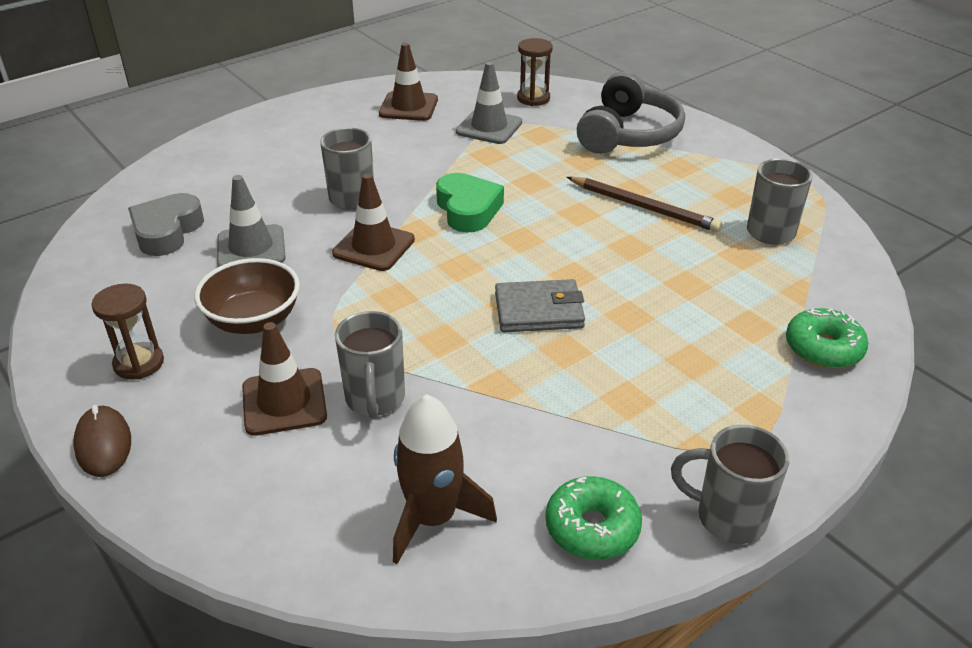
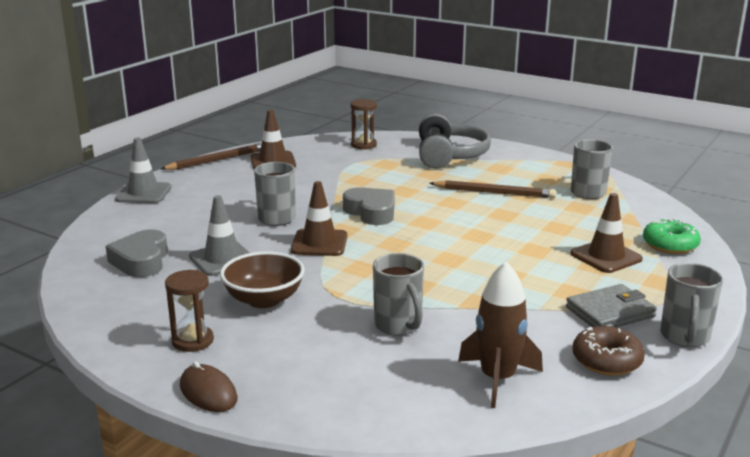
camera: 20 degrees left, 15 degrees down
(284, 402) = (331, 340): brown traffic cone -> brown traffic cone (606, 256)
(348, 94) = (217, 160): none -> brown pencil
(468, 209) = (371, 212): green heart -> grey heart
(489, 127) = (345, 165): grey traffic cone -> grey traffic cone (143, 193)
(539, 310) = (471, 258): grey wallet -> grey wallet (610, 312)
(592, 528) = (606, 361): green donut -> brown donut
(728, 517) = (684, 337): grey mug -> grey mug turned 75 degrees counterclockwise

